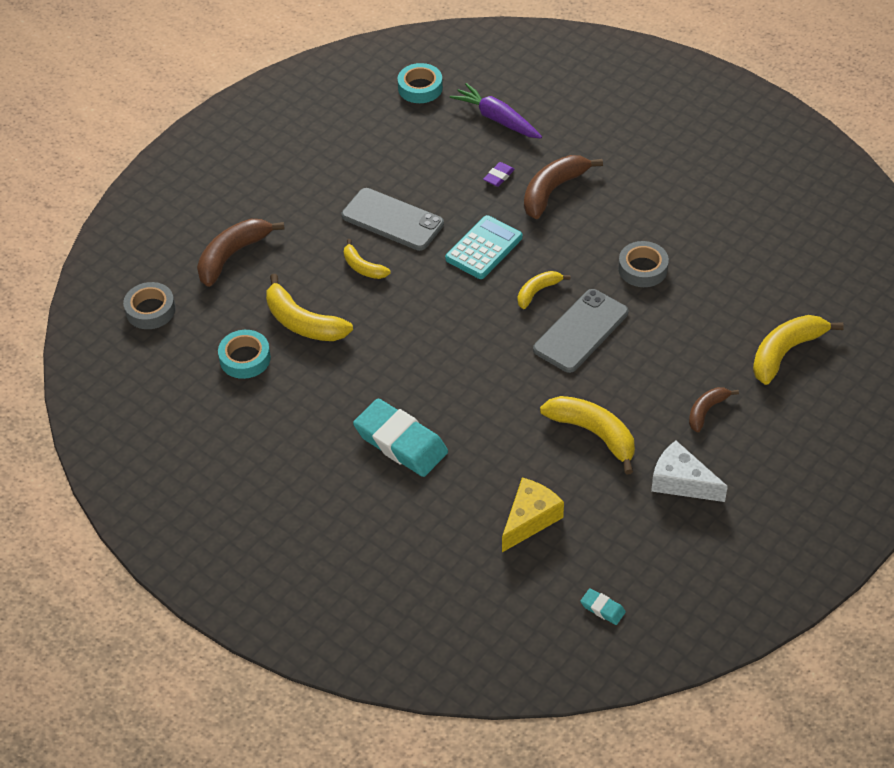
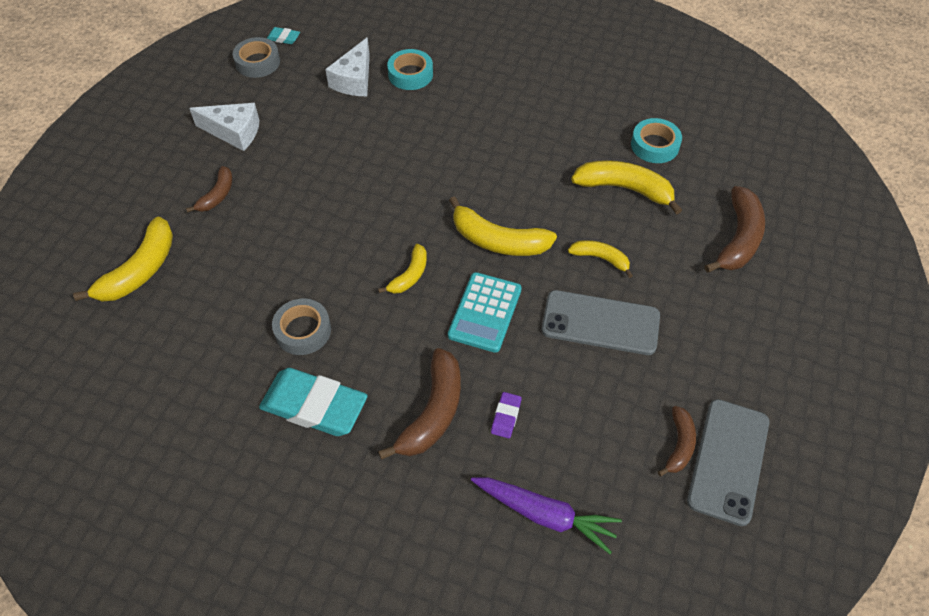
camera: 160 degrees right, 5 degrees up
(150, 310) = (771, 167): grey tape -> grey tape (257, 62)
(382, 134) = (679, 445): none -> brown banana
(401, 442) = (482, 110): turquoise eraser -> turquoise eraser (314, 406)
(420, 88) = (674, 545): turquoise tape -> turquoise tape (410, 74)
(530, 519) = (354, 80): yellow cheese -> white cheese
(581, 331) = (353, 244): grey phone -> grey phone (728, 461)
(594, 434) = (318, 153): yellow banana -> yellow banana (498, 241)

